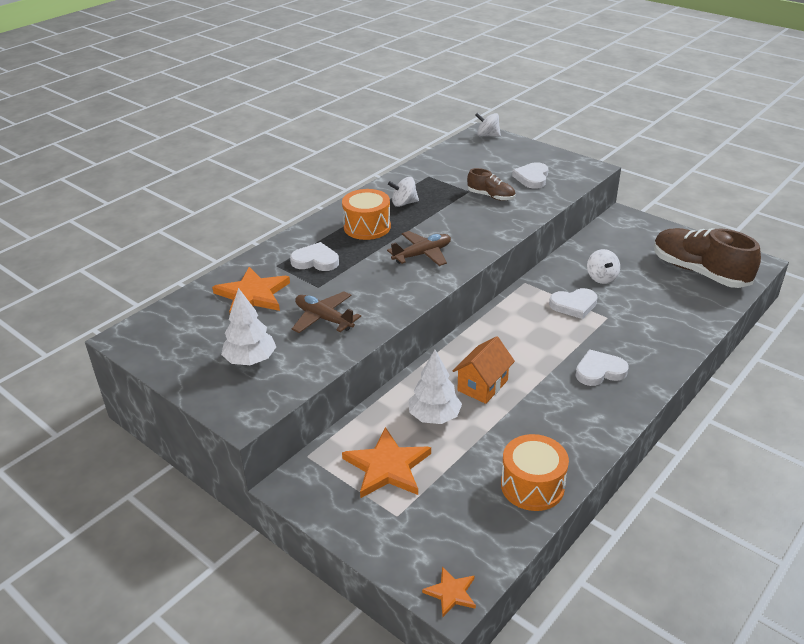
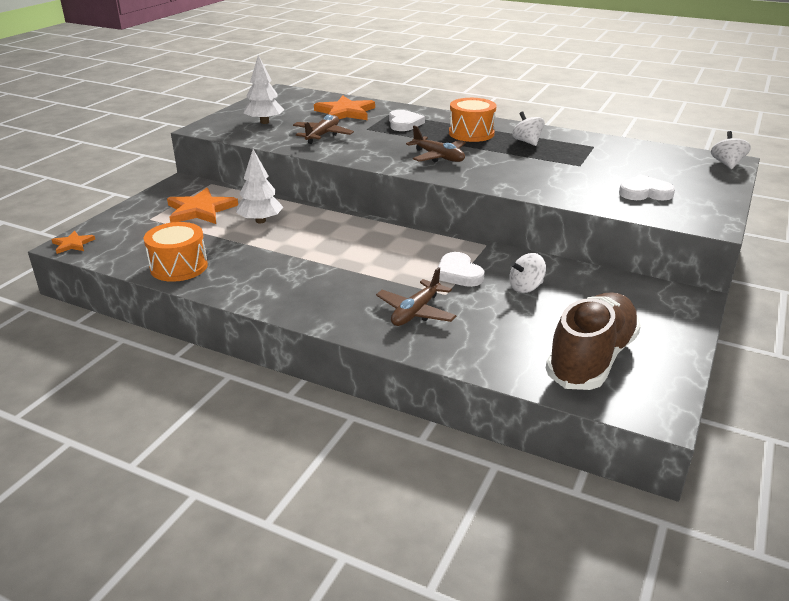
camera: 75 degrees right, 5 degrees down
(482, 385) = (306, 236): orange house -> none
(491, 196) = (578, 175): brown shoe -> none
(599, 371) = (345, 292): white heart -> none
(635, 337) = (416, 312): none -> brown plane

